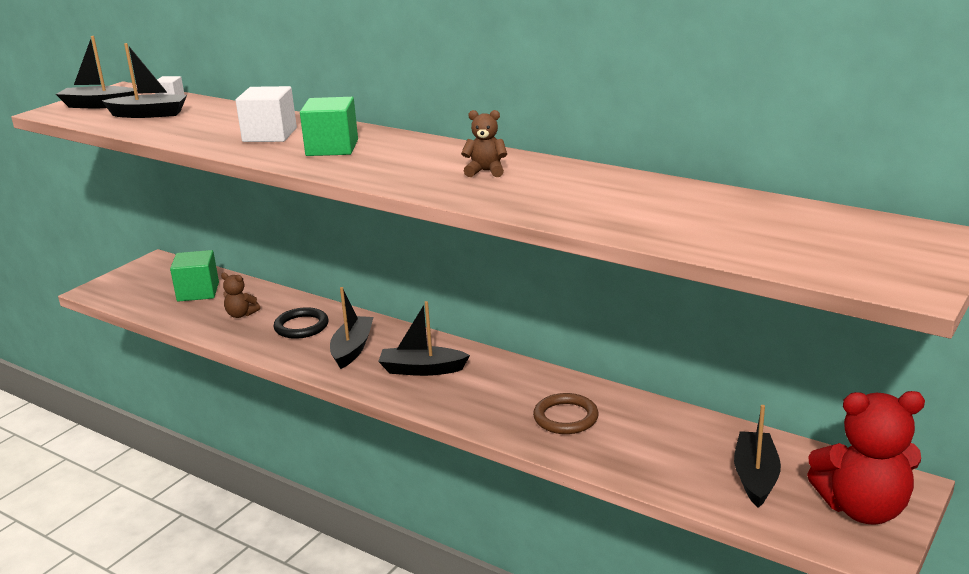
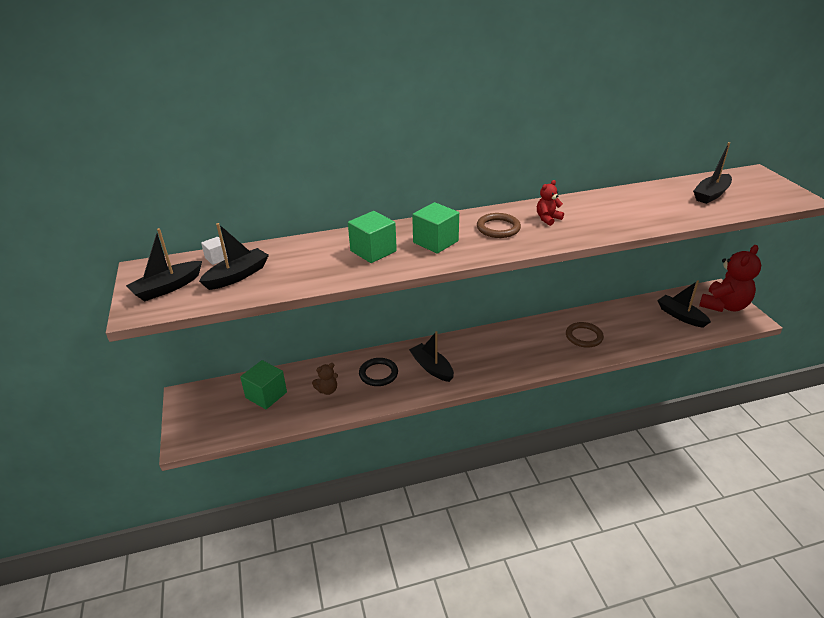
camera: 50 degrees left, 10 degrees up
(270, 135) = (373, 251): white cube -> green cube
(415, 160) = (498, 228): none -> brown ring
(422, 369) = (486, 355): black boat -> black boat (711, 194)
(486, 171) = (547, 219): brown teddy bear -> red teddy bear

